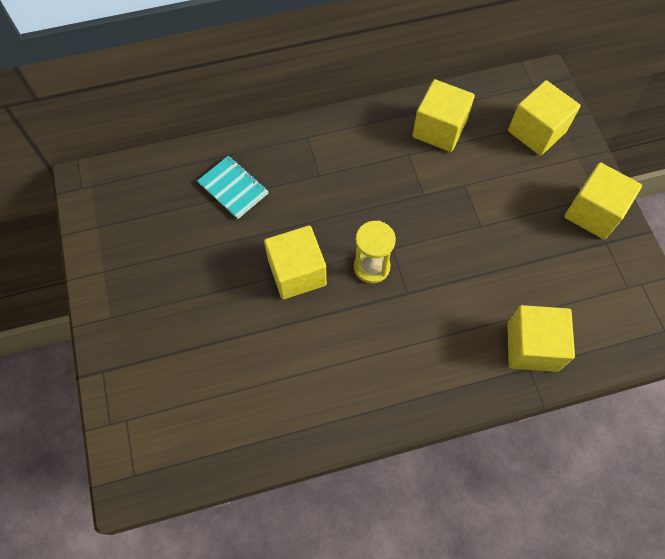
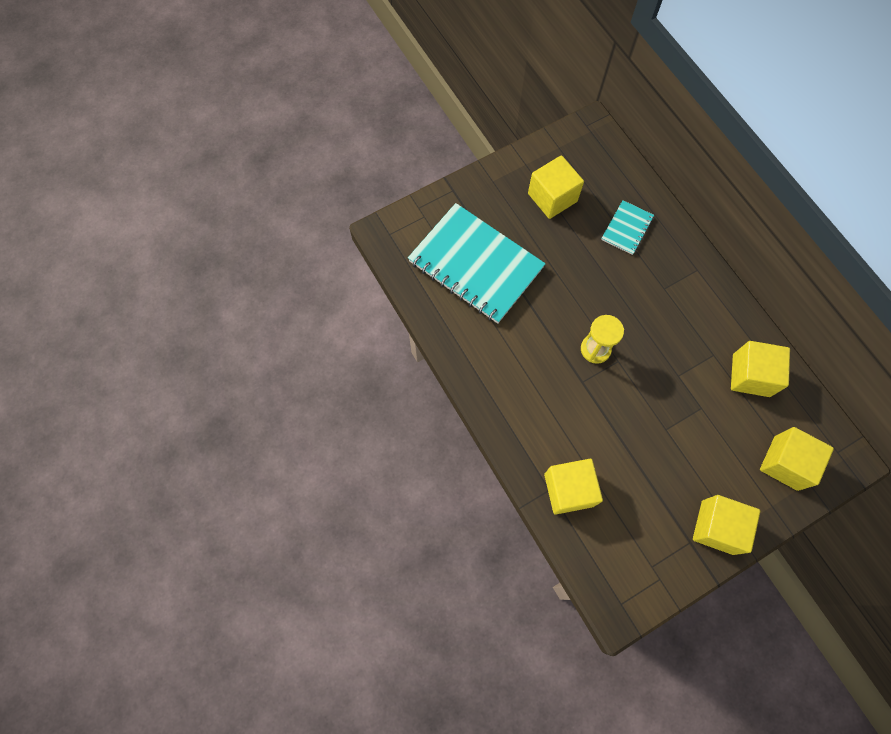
camera: 75 degrees right, 5 degrees up
(220, 372) = (475, 265): none -> turquoise notebook
(297, 272) = (571, 295): yellow cube -> yellow cube (552, 197)

